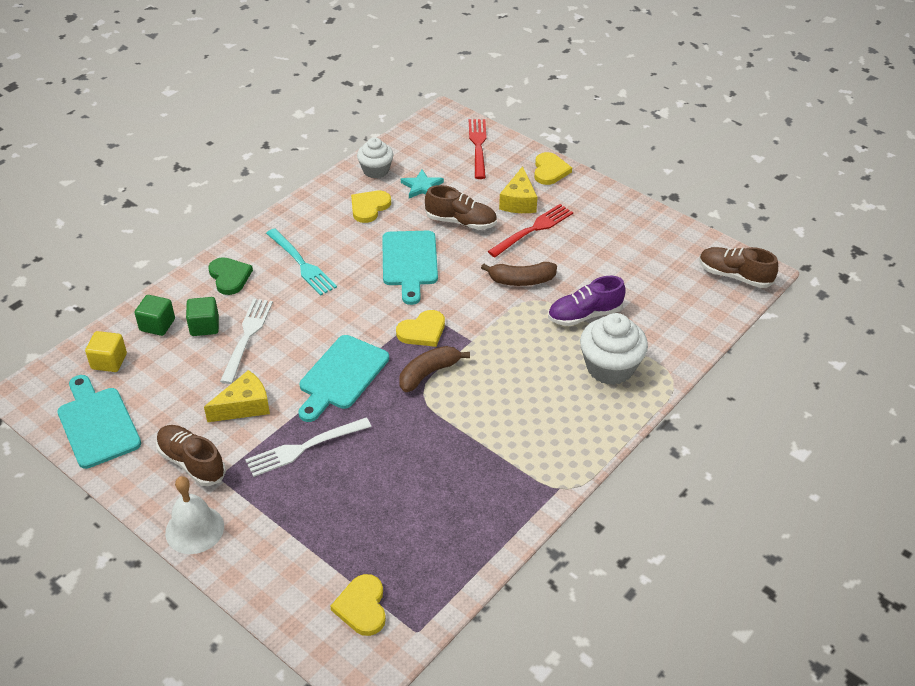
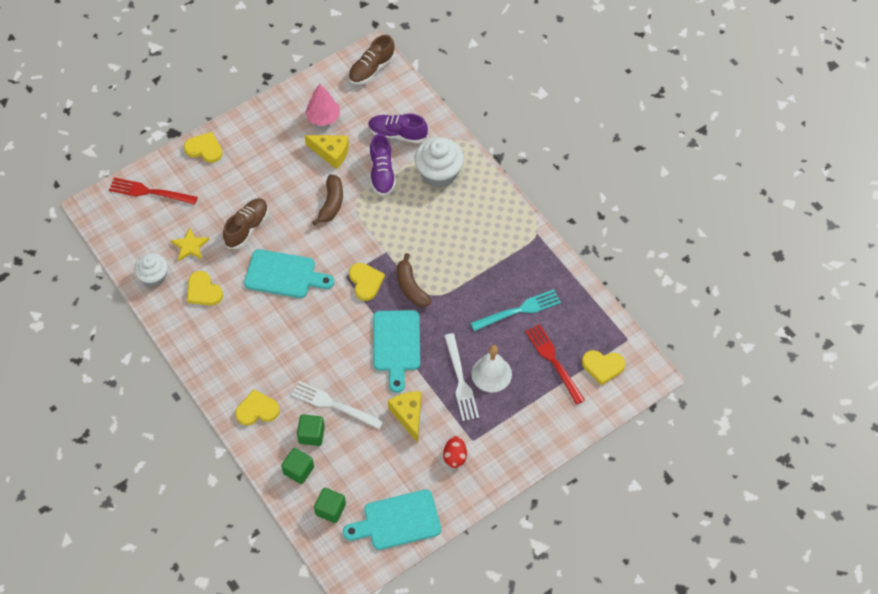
camera: 75 degrees left, 15 degrees up
(109, 361) = (330, 509): yellow cube -> green cube
(192, 463) = (455, 457): brown shoe -> red egg
(194, 529) = (516, 460): white bell -> white bell (491, 374)
(229, 277) = (257, 410): green heart -> yellow heart
(302, 264) = (259, 353): turquoise fork -> turquoise fork (519, 310)
(341, 376) = (396, 345): turquoise cutting board -> turquoise cutting board turned 45 degrees clockwise
(422, 186) = (190, 246): turquoise star -> yellow star
(519, 201) = (236, 181): yellow cheese -> yellow cheese (331, 153)
(533, 229) = (274, 180): red fork -> red fork (553, 361)
(640, 250) = (323, 117): none -> pink tree
(650, 317) = (397, 134): none -> purple shoe

